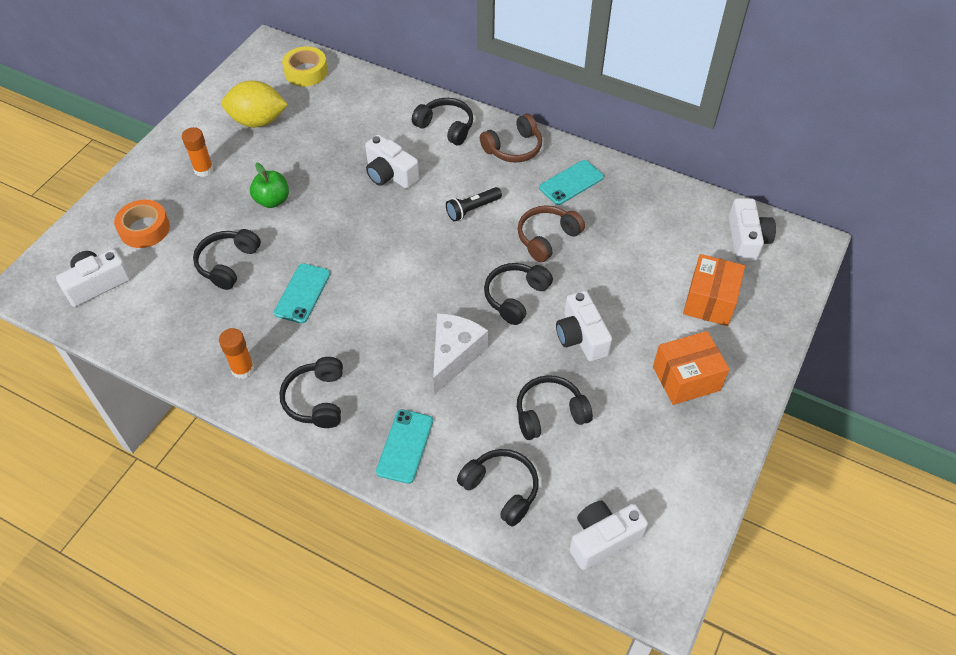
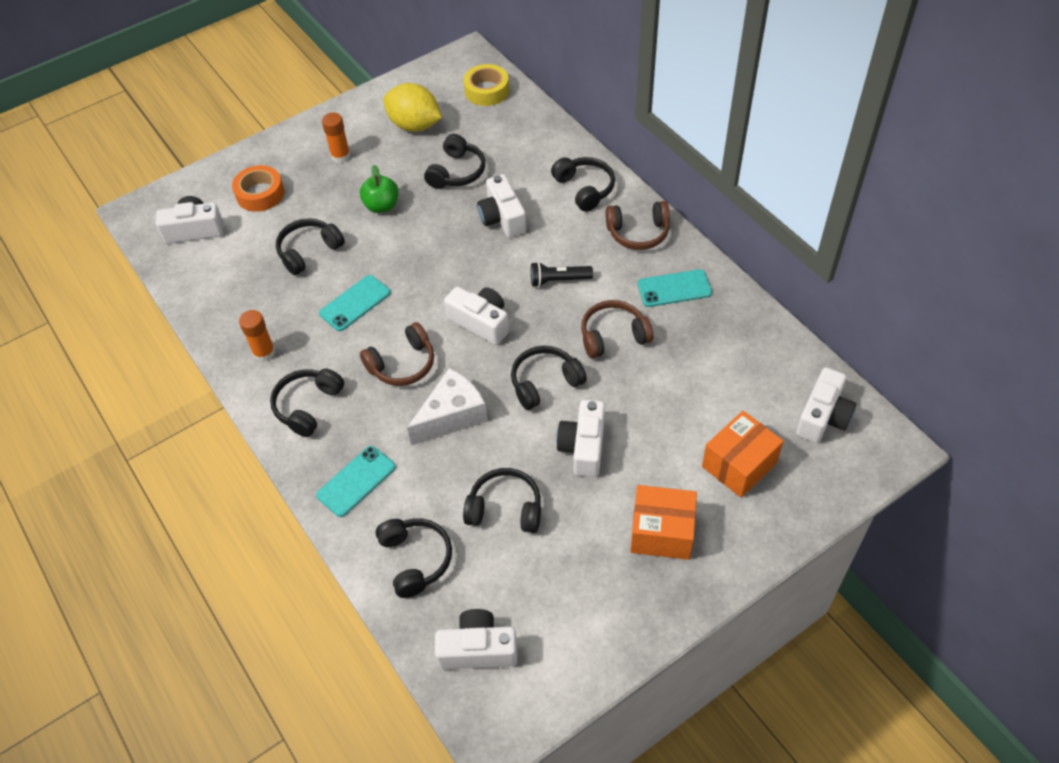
camera: 30 degrees right, 0 degrees up
(324, 149) = (457, 172): none -> black headphones
(381, 329) = (402, 364): none -> brown headphones
(428, 268) = (480, 322): none -> white camera

